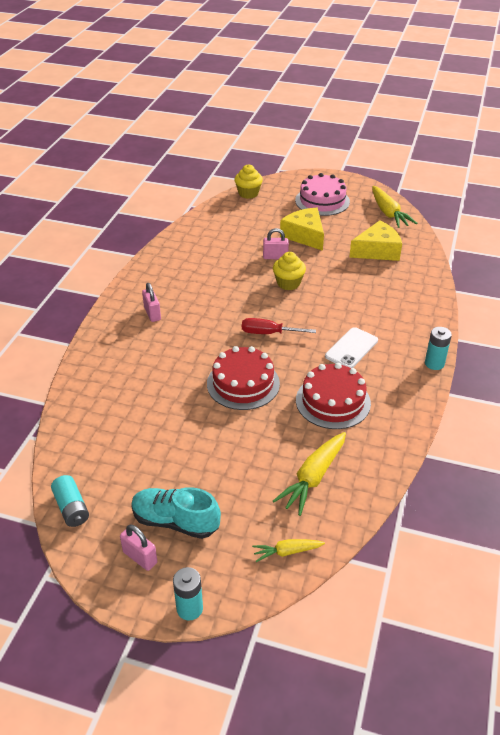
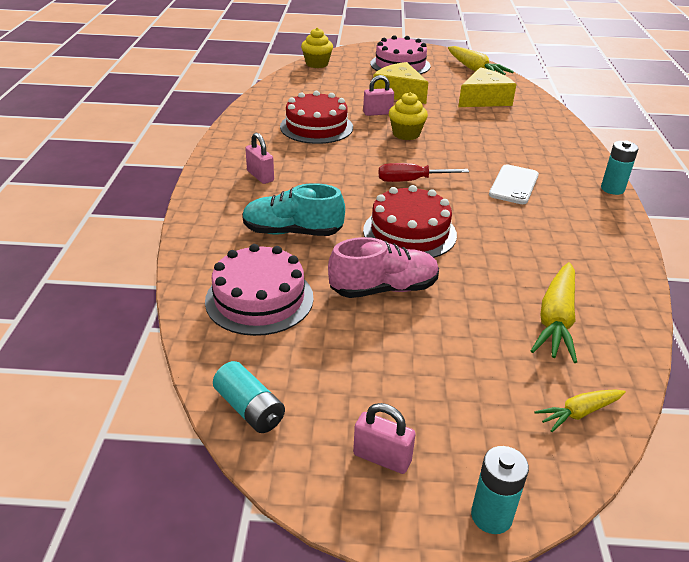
camera: 15 degrees left, 5 degrees down
(109, 425) = (259, 299): none -> pink cake
(175, 521) = (408, 401): turquoise shoe -> turquoise shoe (292, 232)
(200, 431) = (384, 289): none -> pink shoe
(333, 401) = (526, 237): red cake -> red cake (316, 127)

